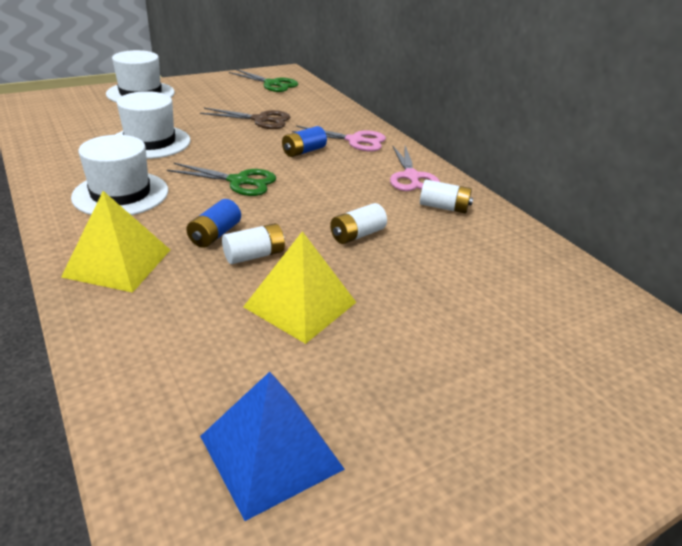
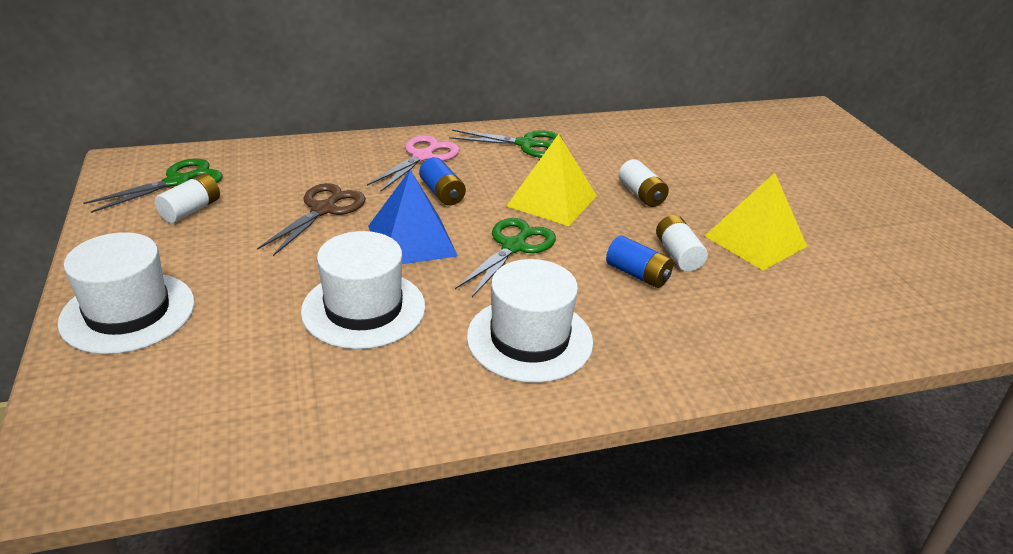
camera: 75 degrees left, 0 degrees up
(118, 263) = (694, 342): yellow pyramid -> yellow pyramid (552, 200)
(271, 452) = (924, 276): blue pyramid -> blue pyramid (412, 240)
(411, 177) = (526, 144): pink scissors -> green scissors
(444, 207) = (593, 143): white battery -> white battery (191, 210)

